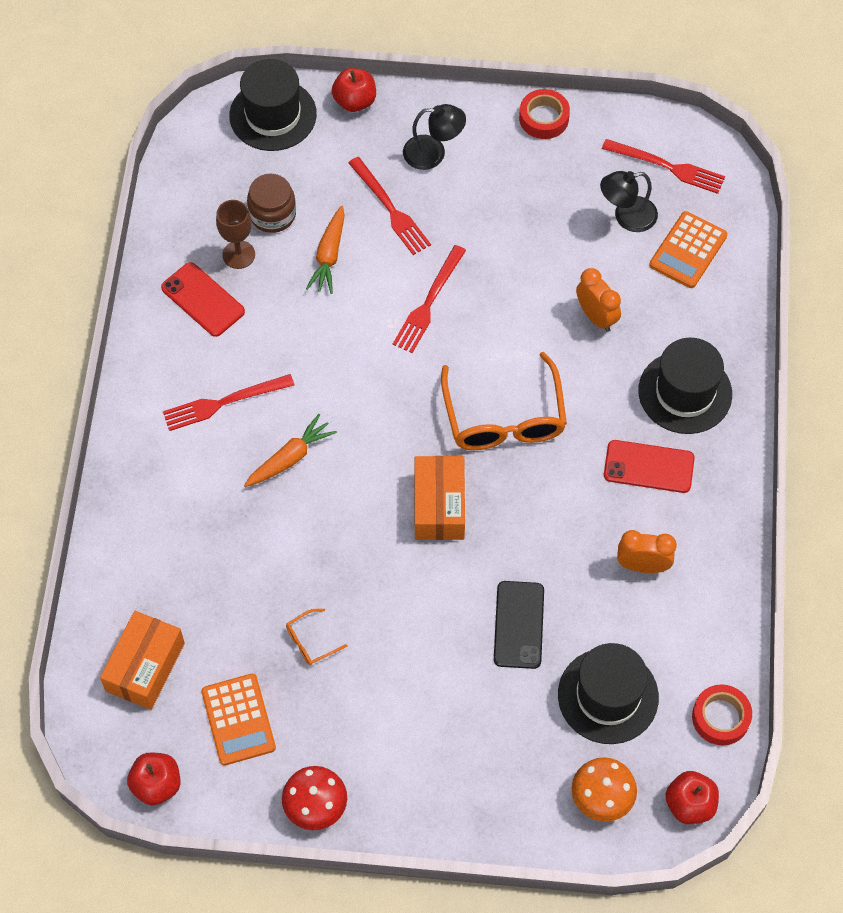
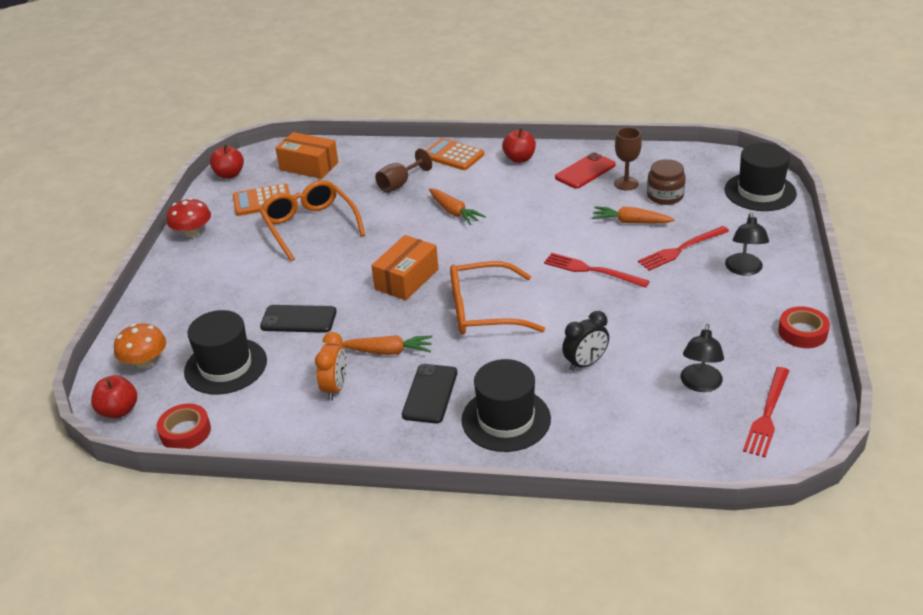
camera: 95 degrees right, 25 degrees down
(211, 532) = (399, 184): none -> brown goblet
(224, 402) = (500, 184): red fork -> none
(310, 641) = (310, 226): orange glasses -> orange glasses, size x2.37
(355, 101) = (786, 229): red apple -> red apple (519, 159)
(439, 506) = (407, 279): orange box -> orange box turned 60 degrees counterclockwise
(579, 514) = (389, 351): none -> orange carrot
(596, 317) = (585, 363): orange clock -> black clock
(626, 217) = (700, 385): black lamp -> black lamp turned 150 degrees counterclockwise
(649, 466) = (430, 394): red phone -> black phone
(688, 250) = (667, 426): orange calculator -> orange calculator (453, 155)

